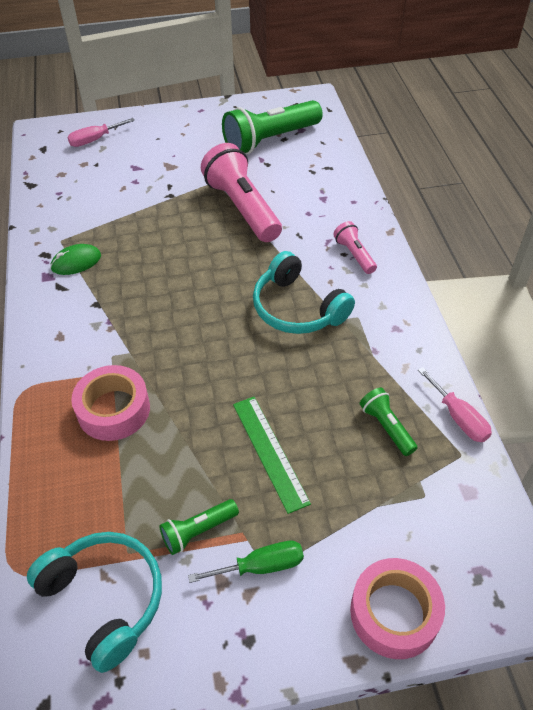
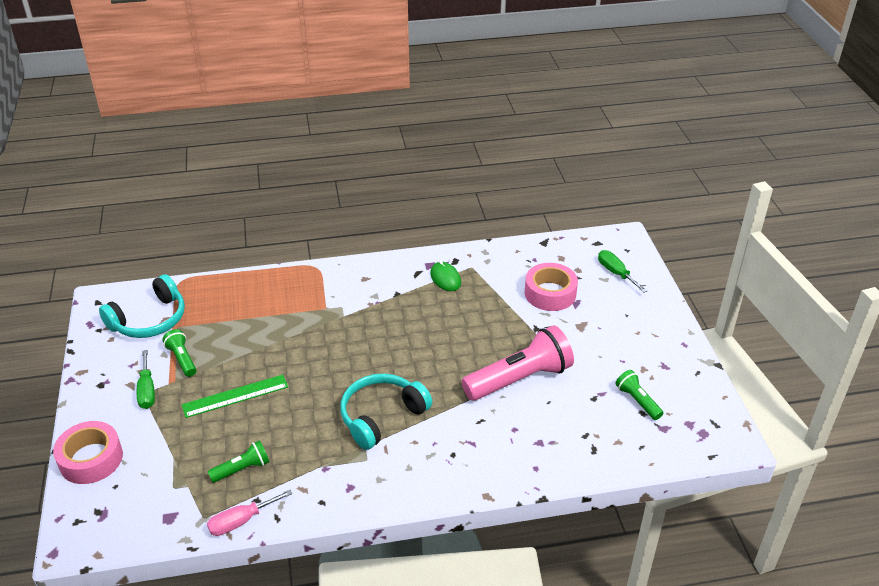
camera: 90 degrees right, 10 degrees down
(95, 140) = (616, 273): pink screwdriver -> green screwdriver
(113, 409) = (291, 312): pink tape -> pink tape (550, 293)
(270, 140) = (637, 401): green flashlight -> green flashlight, size x0.49
(354, 255) = (451, 462): pink flashlight -> none

